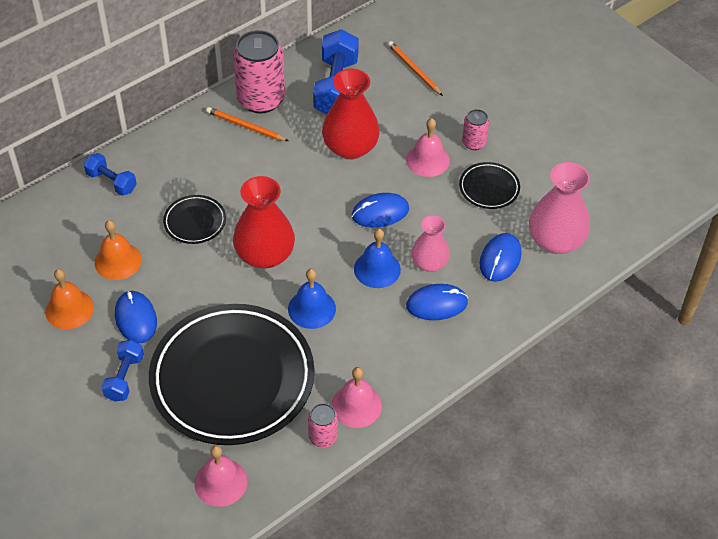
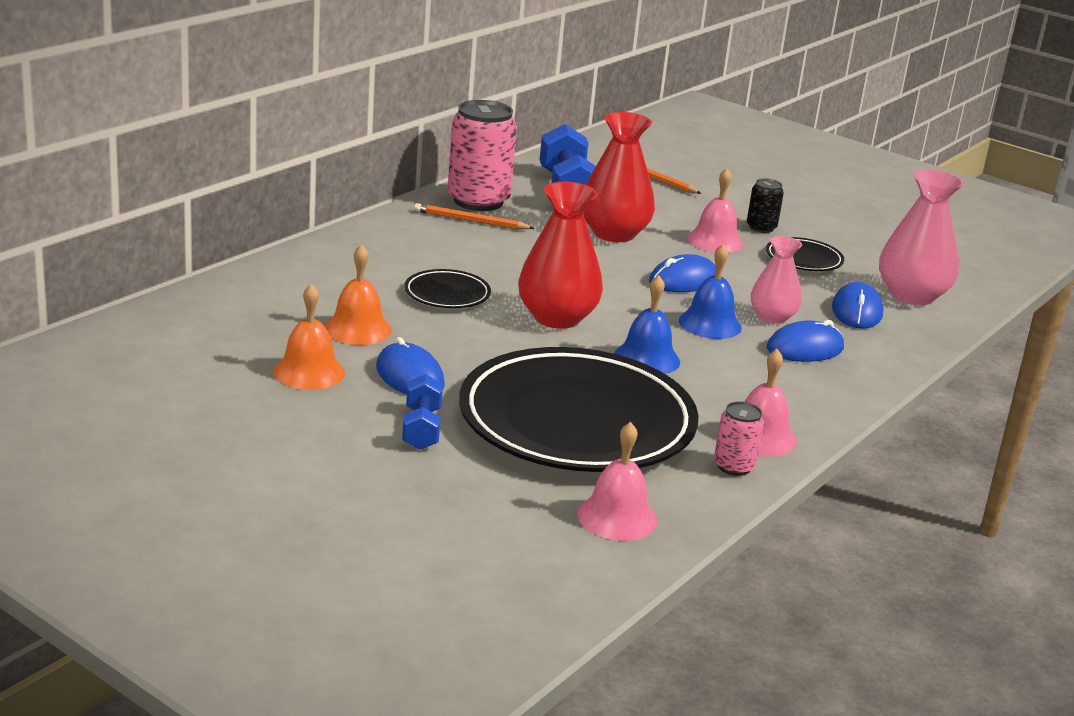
camera: 15 degrees left, 25 degrees down
(111, 182) = (315, 266): blue dumbbell -> none
(473, 143) = (761, 228): pink can -> black can

